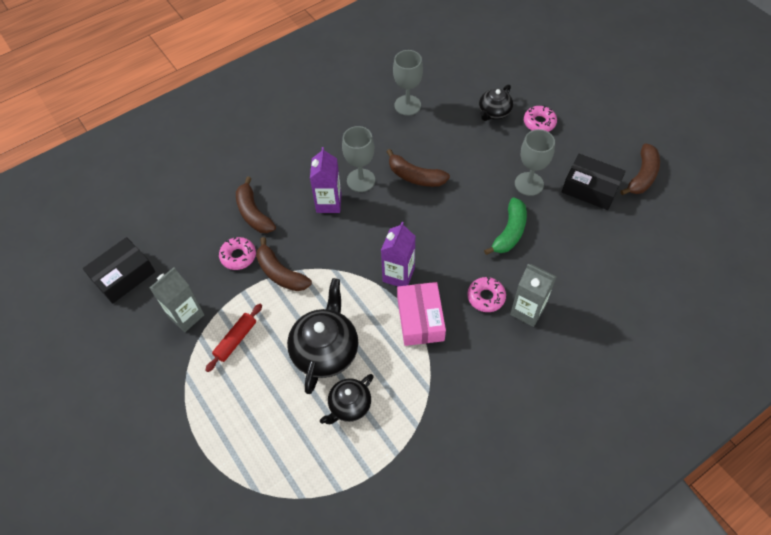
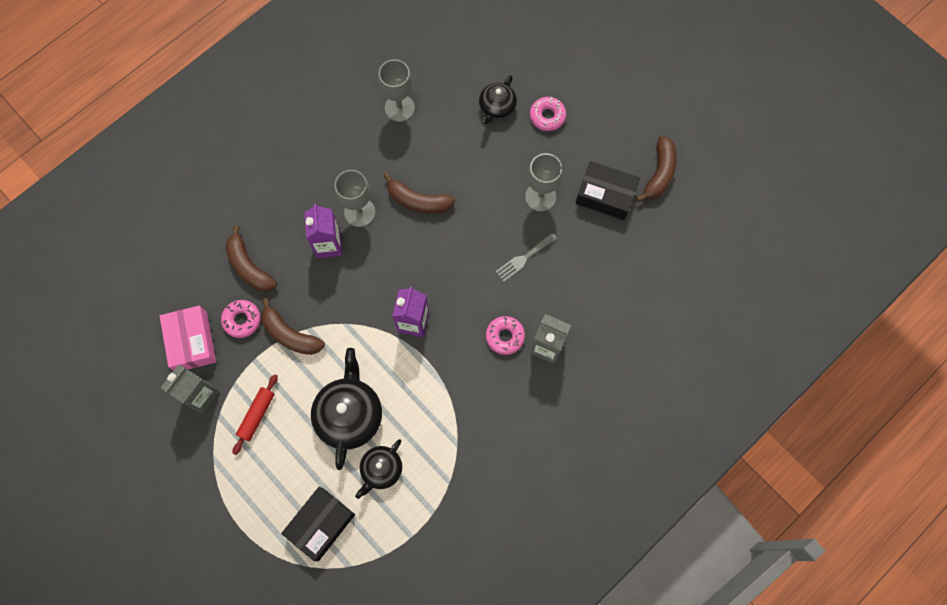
camera: 10 degrees left, 15 degrees up
(123, 276) = (123, 357): black box -> black box (320, 524)
(420, 319) = (441, 369): pink box -> pink box (191, 341)
(509, 232) = (524, 258): green banana -> grey fork

